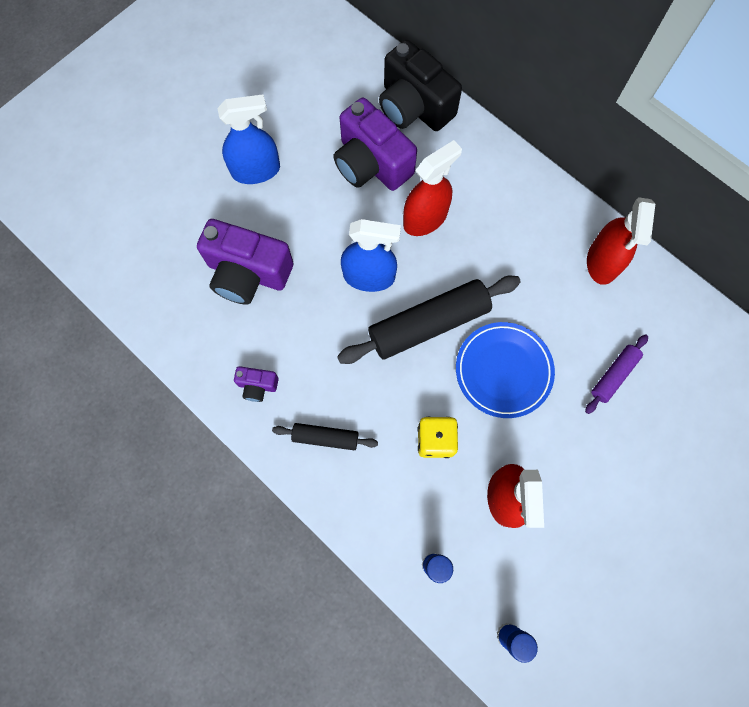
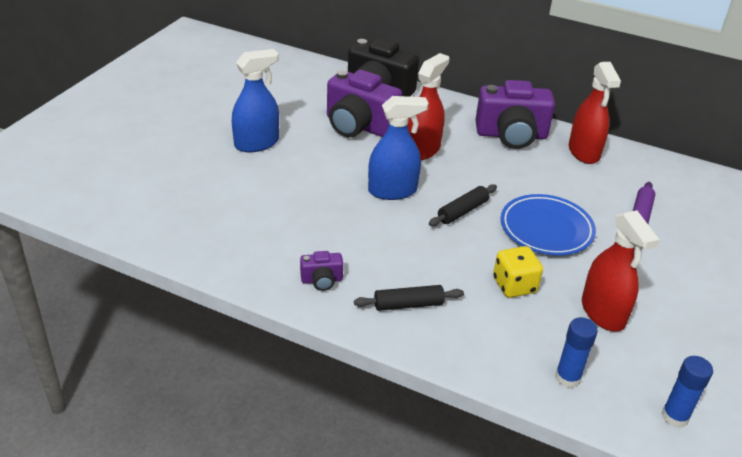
camera: 20 degrees left, 35 degrees down
(248, 273) = (277, 206): purple camera -> purple camera (511, 135)
(428, 324) = (462, 211): black rolling pin -> black rolling pin, size x0.51

